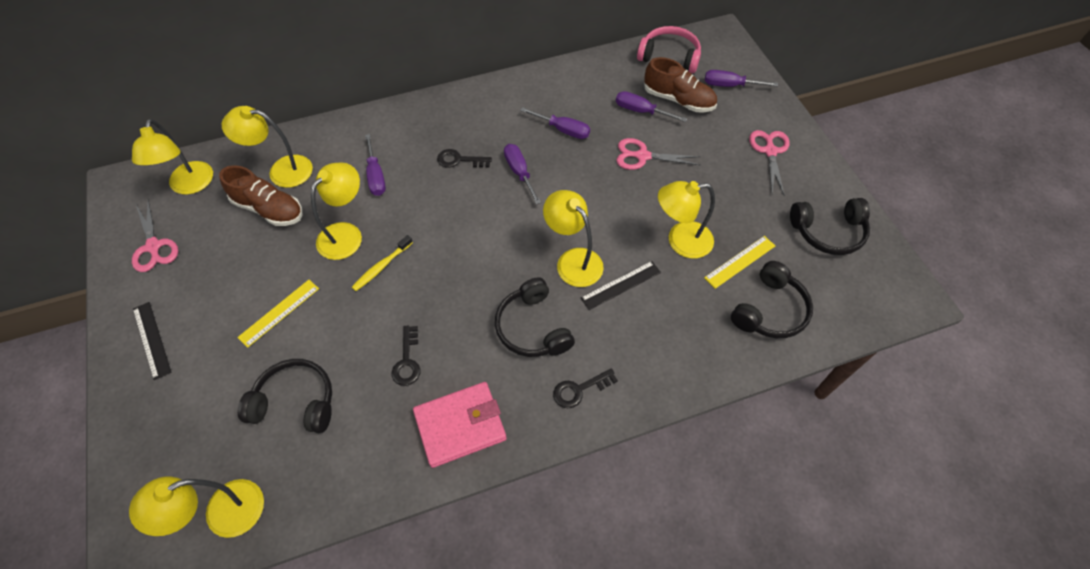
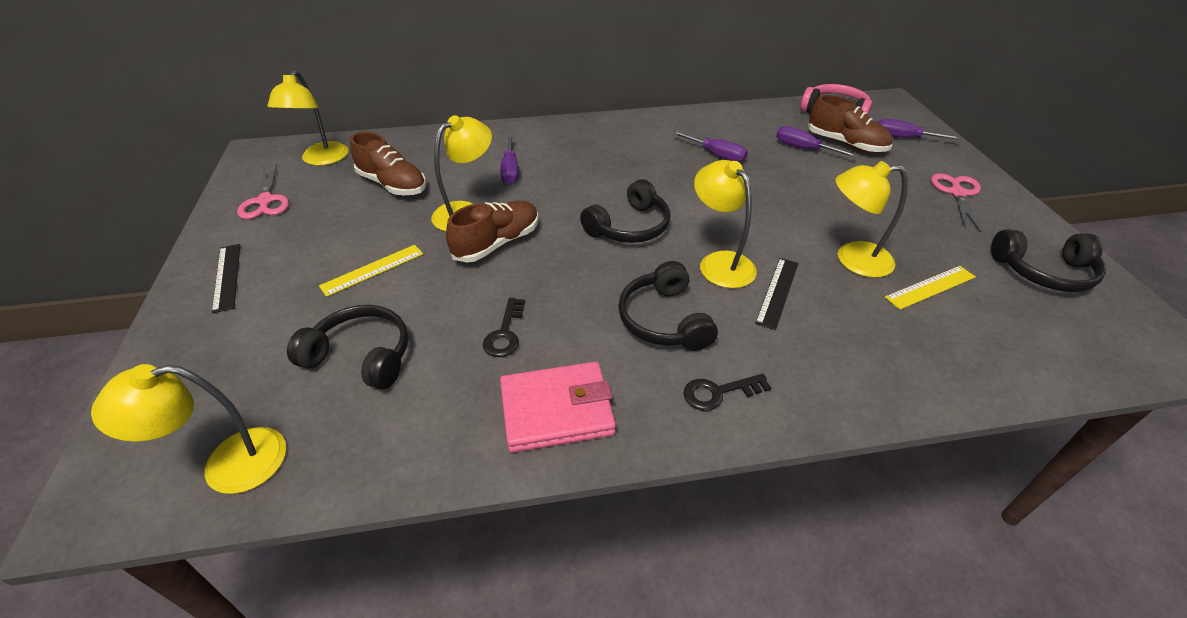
camera: 10 degrees right, 15 degrees down
(281, 170) = (416, 157): yellow lamp -> none
(381, 267) = (497, 243): yellow toothbrush -> brown shoe
(459, 160) = (601, 167): black key -> none
(519, 173) = (665, 183): purple screwdriver -> none
(620, 285) = (777, 292): black ruler -> black ruler turned 45 degrees counterclockwise
(642, 156) = (805, 183): pink scissors -> none
(770, 310) = (976, 340): black headphones -> black headphones (629, 227)

